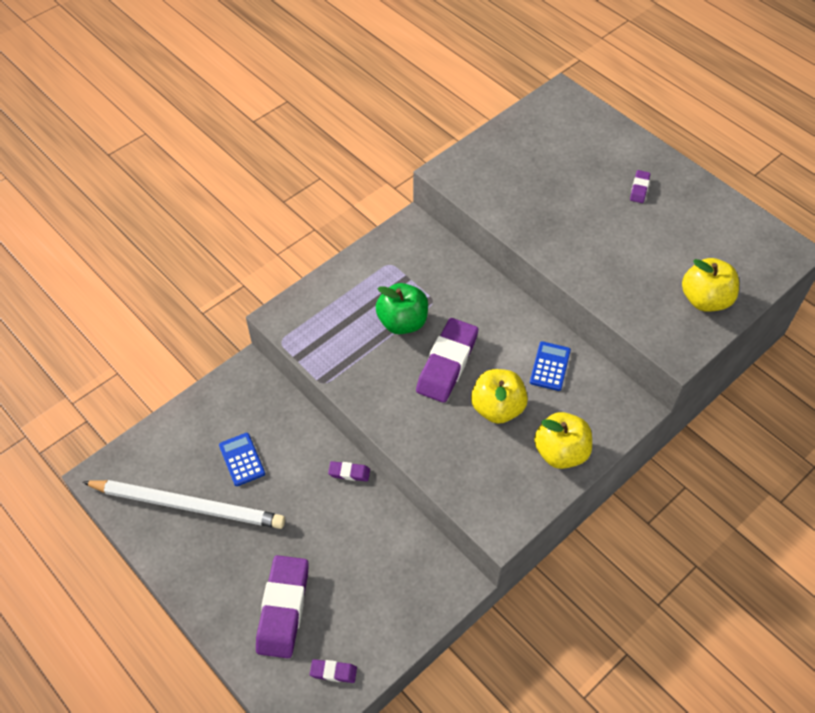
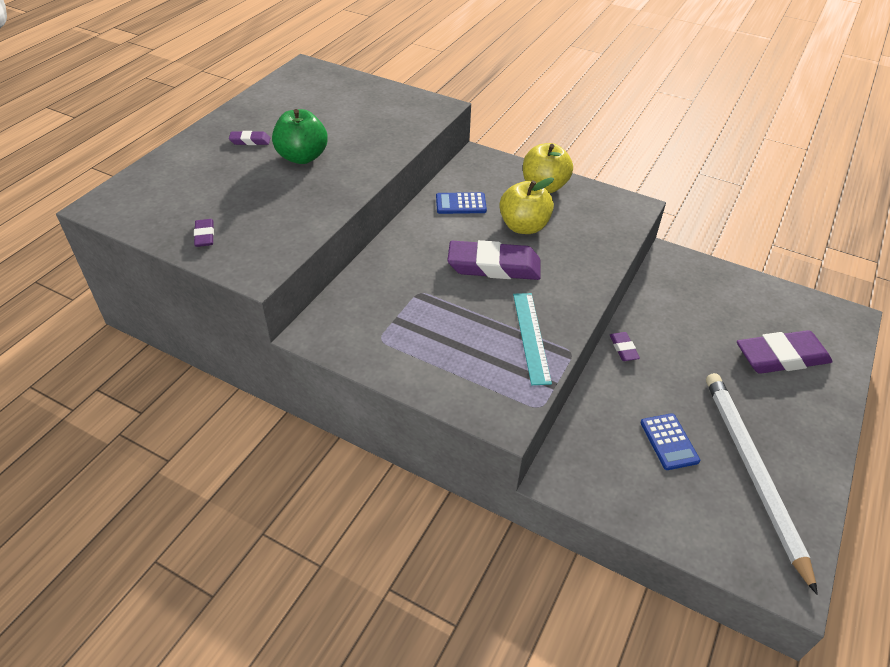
camera: 110 degrees left, 10 degrees down
(242, 459) = (669, 442): blue calculator -> blue calculator turned 60 degrees counterclockwise
(333, 672) = (799, 310): purple eraser -> purple eraser (204, 235)
(351, 361) = (531, 337): none -> turquoise ruler
(402, 322) = (459, 309): green apple -> green apple (302, 157)
(705, 299) = (377, 99): yellow apple -> none

